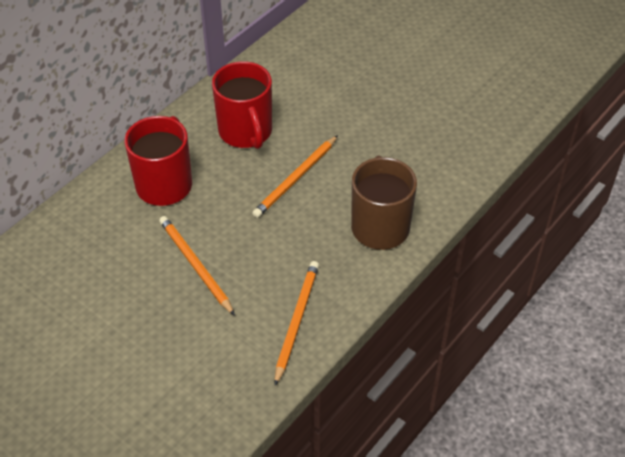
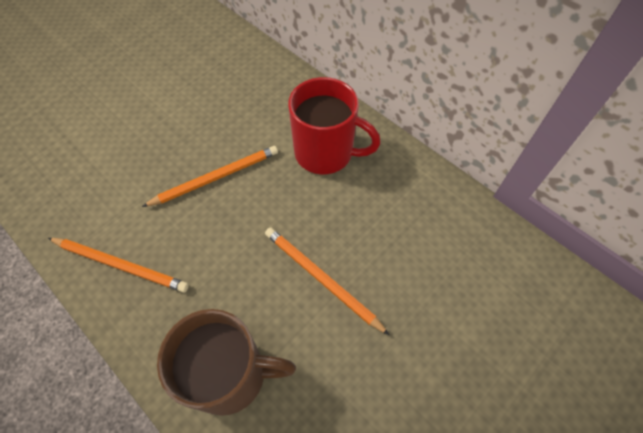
camera: 95 degrees right, 10 degrees up
(246, 132) = (400, 229): red mug -> none

